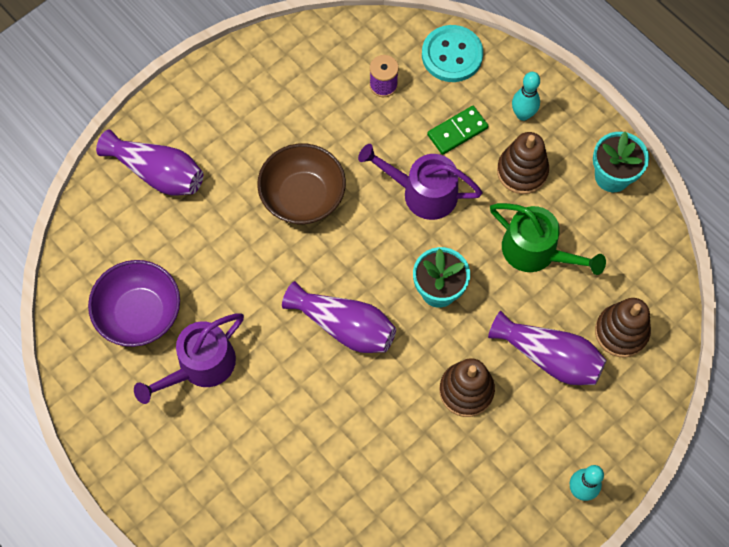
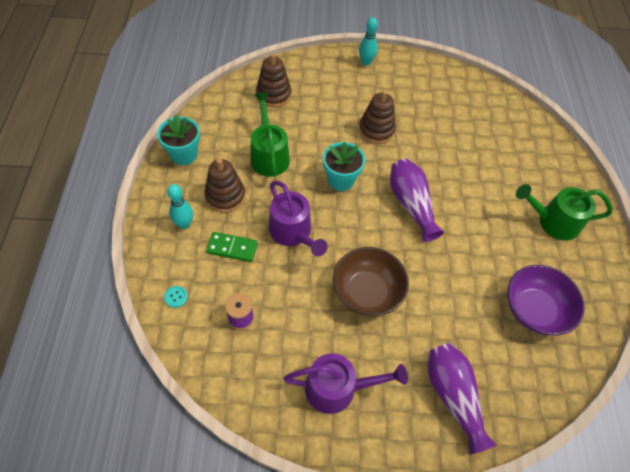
camera: 140 degrees left, 10 degrees down
(184, 441) = (553, 222): none -> green watering can
(200, 366) = (515, 250): purple watering can -> purple watering can (337, 388)
(452, 55) = (176, 297): turquoise button -> turquoise button, size x0.41
(549, 357) = (320, 112): purple vase -> none

